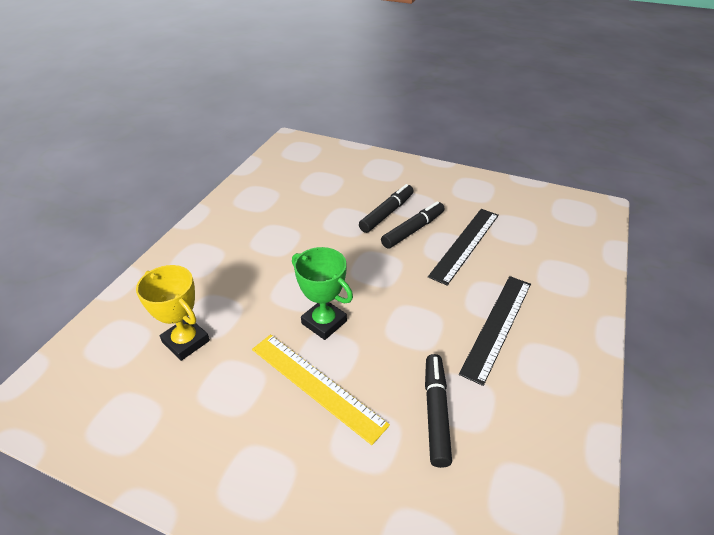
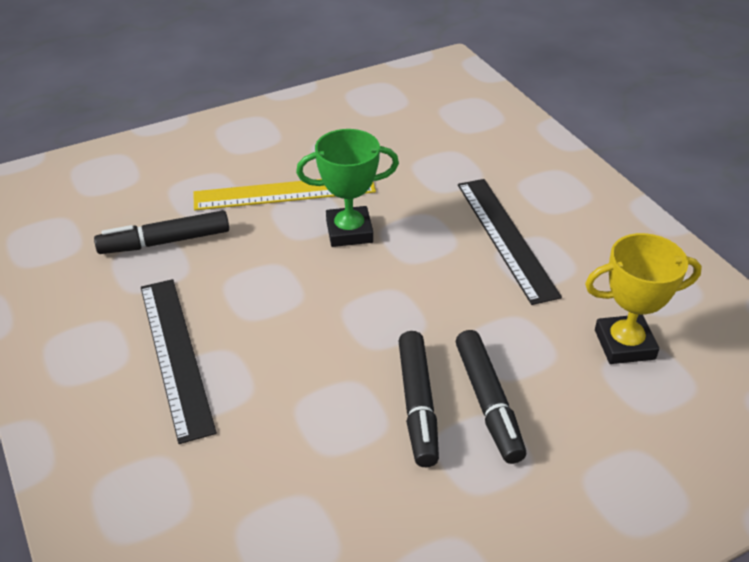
camera: 130 degrees right, 0 degrees up
(186, 341) = (427, 146): yellow trophy -> yellow trophy (624, 344)
(436, 412) = (165, 242): black marker -> black marker turned 120 degrees clockwise
(465, 244) = (325, 440): black ruler -> black ruler (506, 237)

